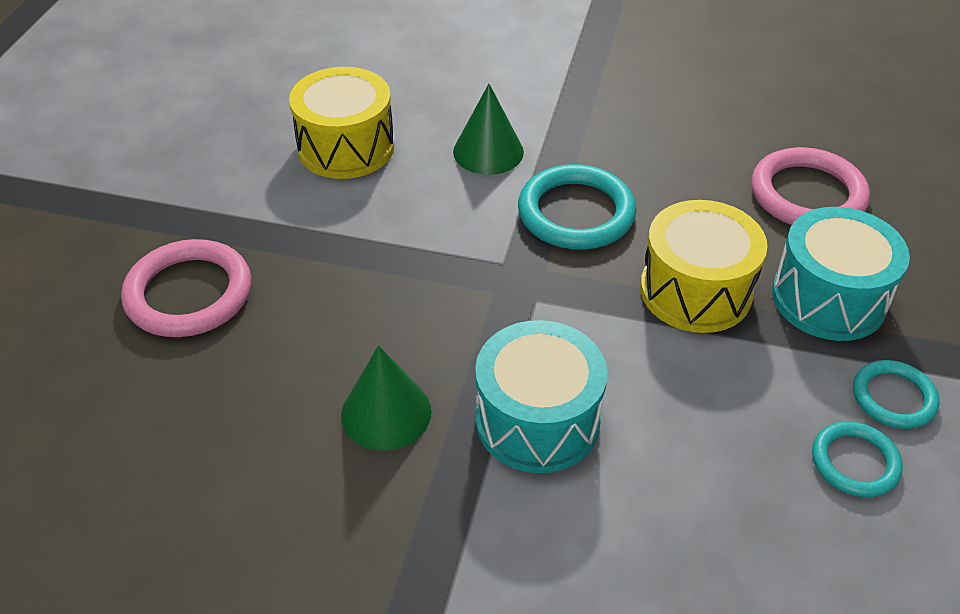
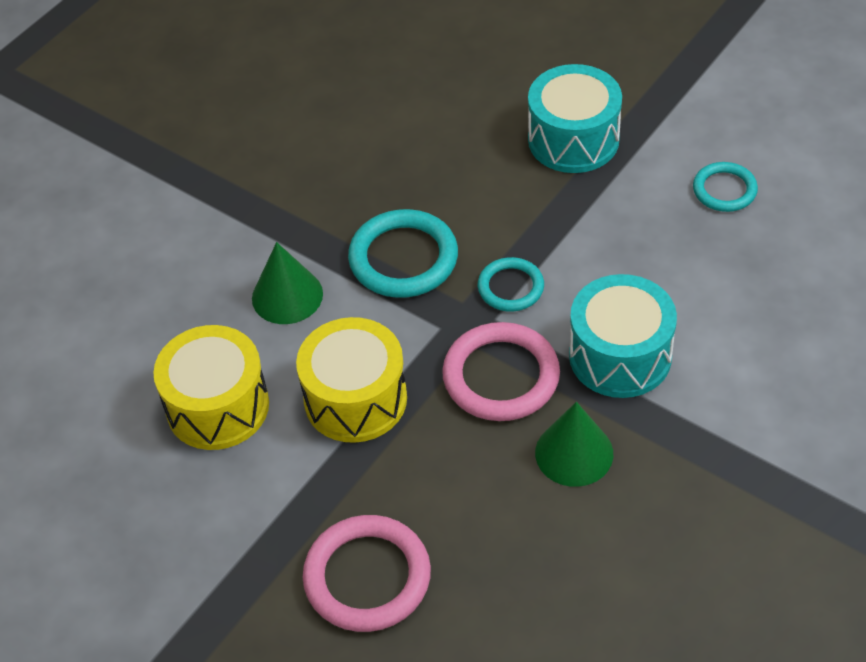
camera: 65 degrees left, 5 degrees up
(695, 291) = (530, 213): yellow drum -> yellow drum (355, 399)
(807, 195) = (457, 104): pink ring -> pink ring (501, 376)
(893, 397) = (679, 146): turquoise ring -> turquoise ring (510, 287)

